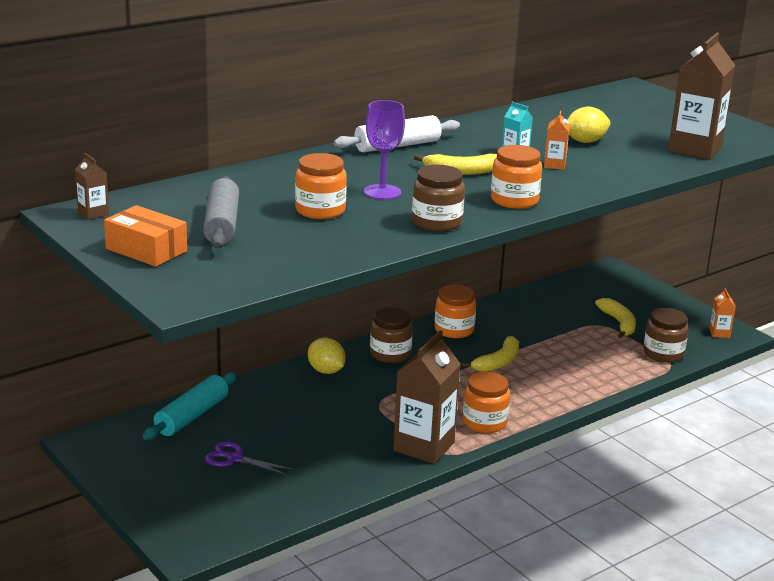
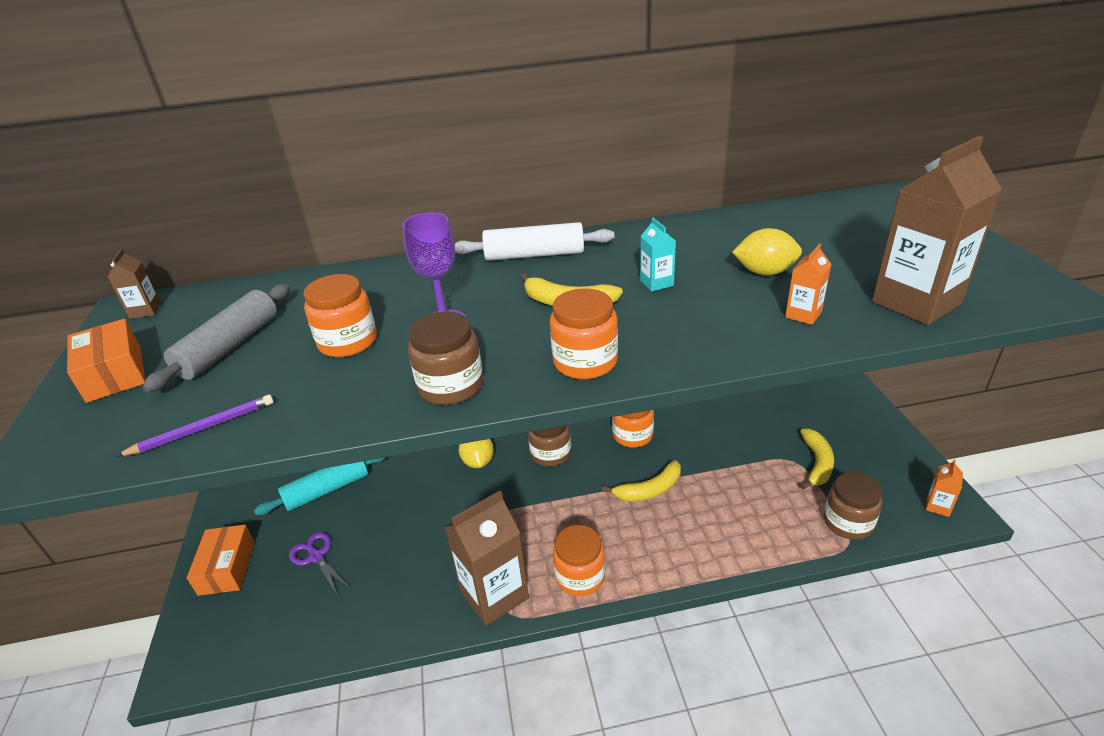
camera: 30 degrees right, 10 degrees up
(151, 483) = (227, 568): none -> orange box
(283, 265) = (203, 428): none -> purple pencil
(554, 165) = (692, 307): orange carton -> orange carton (803, 315)

